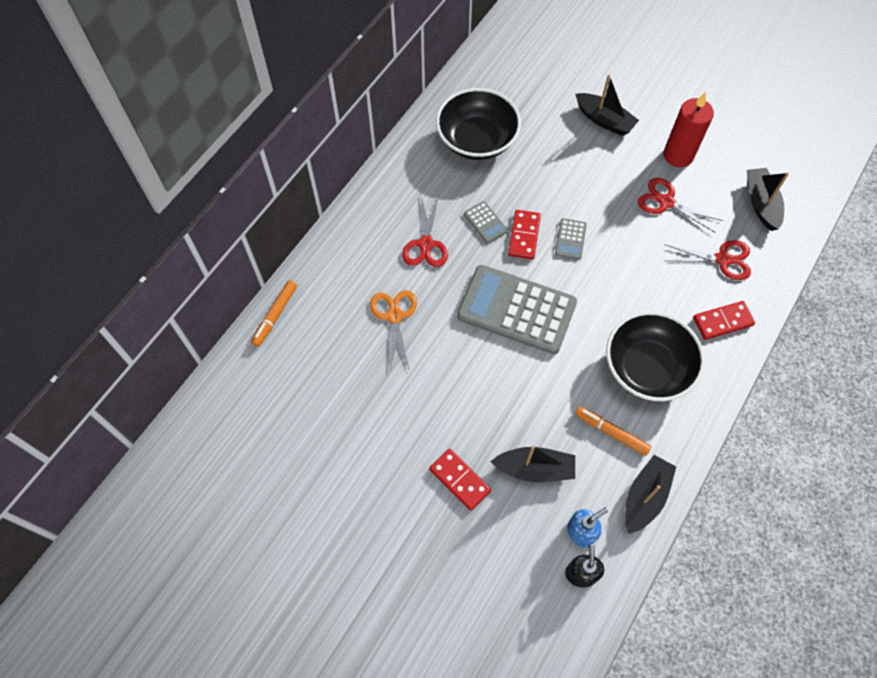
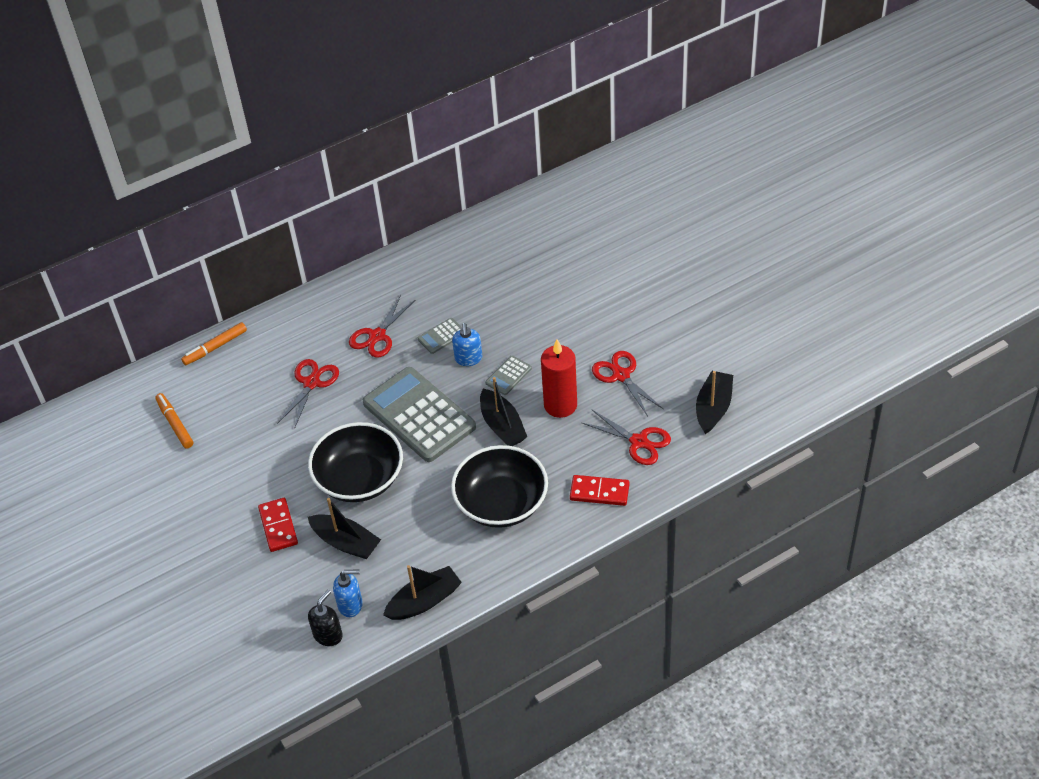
camera: 30 degrees right, 15 degrees down
(394, 316) = (311, 383): orange scissors -> red scissors
(477, 140) = (483, 266): black bowl -> black bowl (359, 479)
(485, 222) = (441, 336): grey calculator -> grey calculator turned 60 degrees clockwise
(524, 236) = (468, 359): red domino -> blue soap dispenser
(604, 120) = (614, 287): black boat -> black boat (502, 426)
(611, 432) = (432, 541): orange marker -> orange marker (175, 424)
(678, 155) = (663, 340): red candle -> red candle (560, 405)

